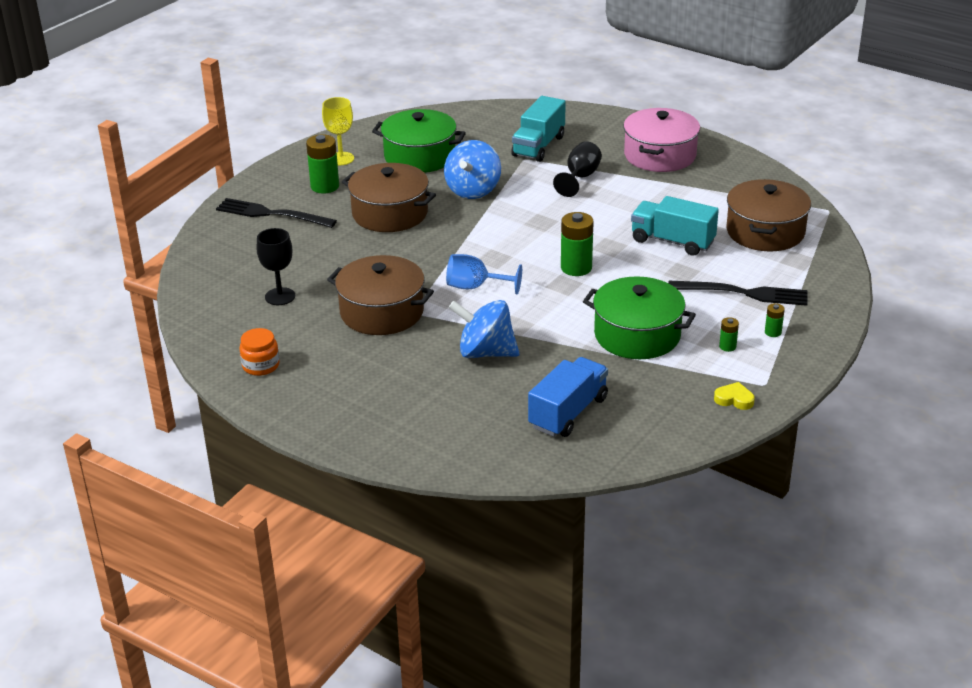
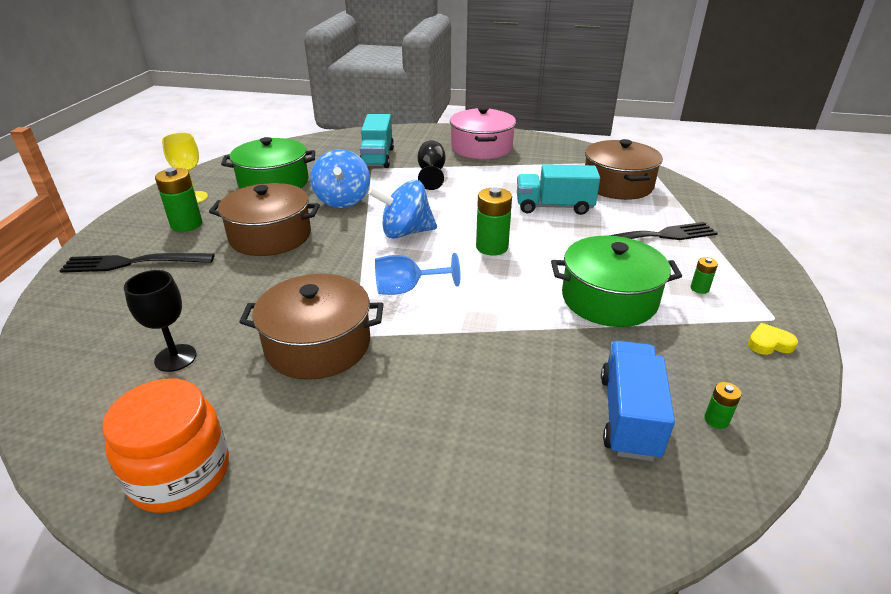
camera: 25 degrees left, 0 degrees up
(261, 365) = (180, 473): orange jar -> orange jar, size x1.73
(485, 352) = (472, 363): blue spinning top -> blue spinning top (405, 232)
(773, 332) = (720, 265): green battery -> green battery (716, 420)

